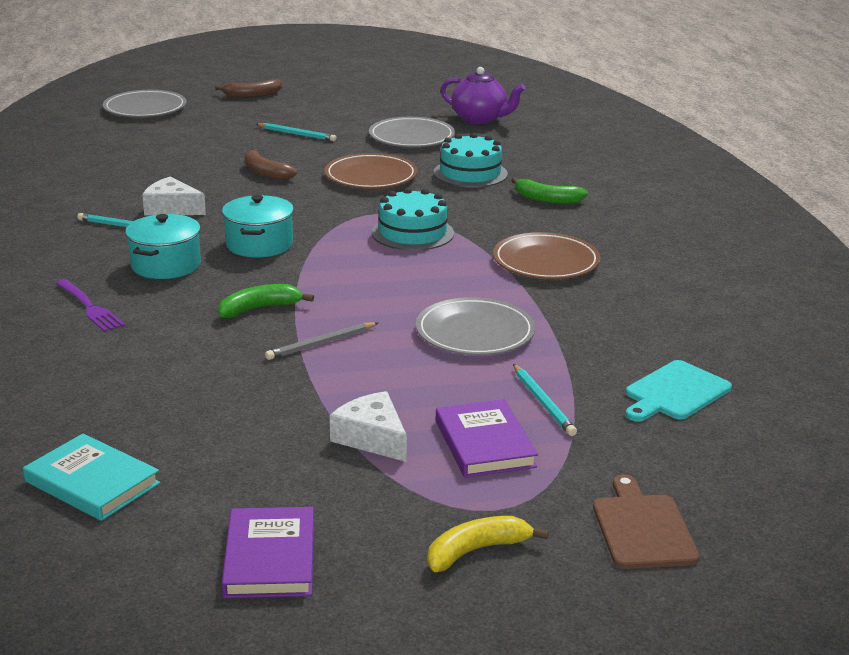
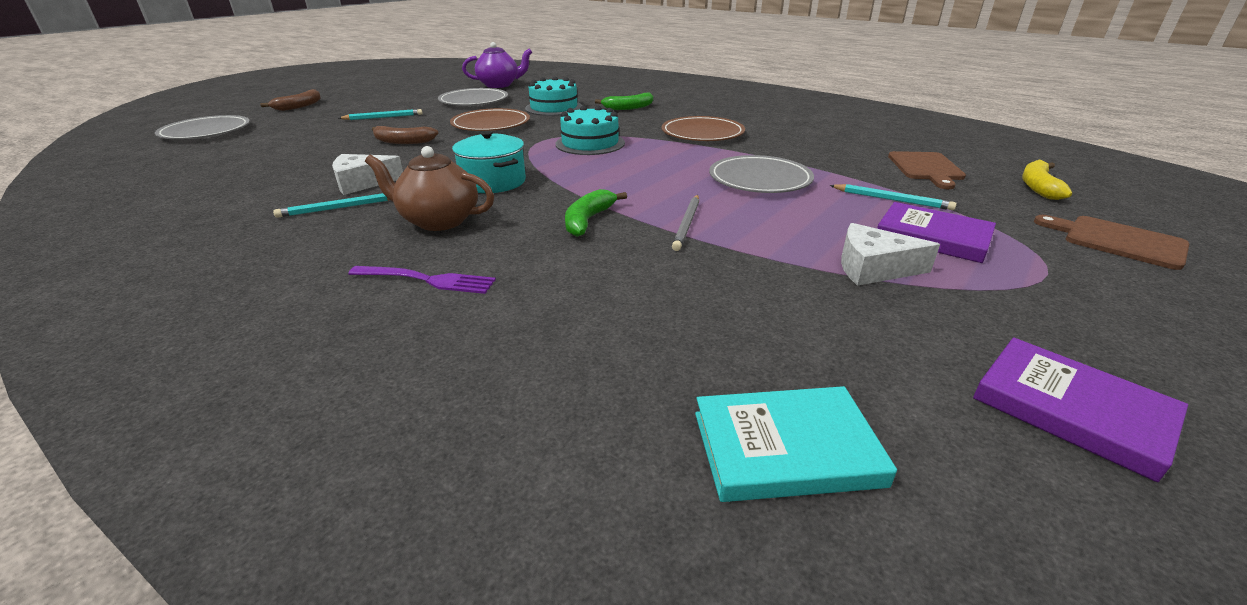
camera: 40 degrees left, 5 degrees up
(166, 265) = (439, 221): turquoise pot -> brown teapot
(476, 551) = (1119, 306): yellow banana -> yellow banana (1038, 187)
(674, 392) = (926, 168): turquoise cutting board -> brown cutting board

